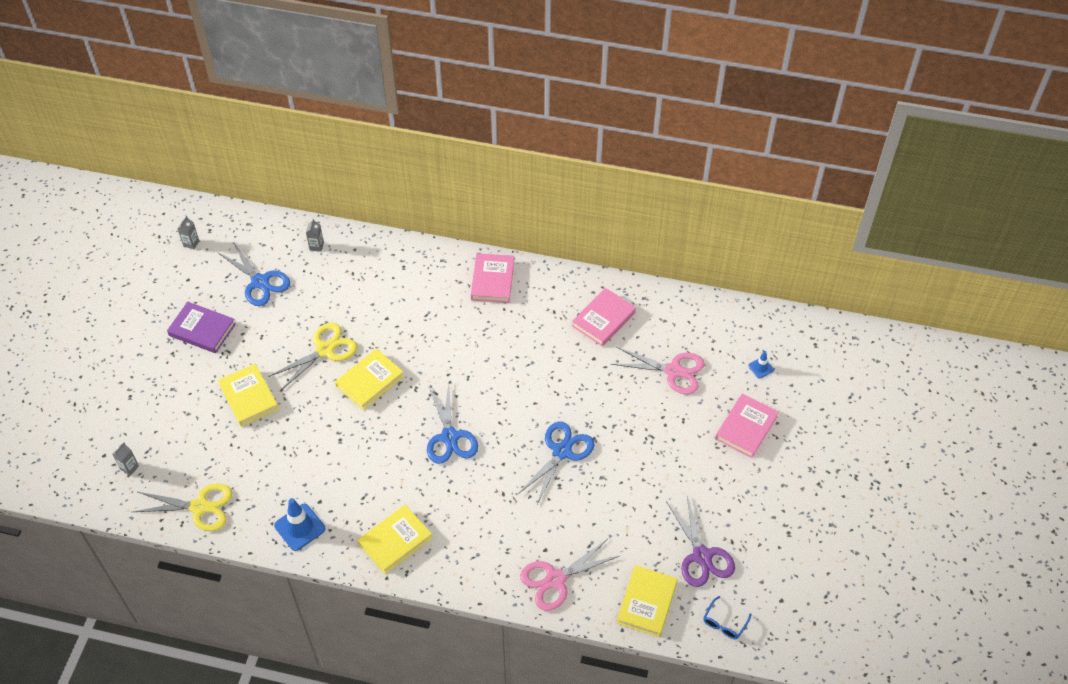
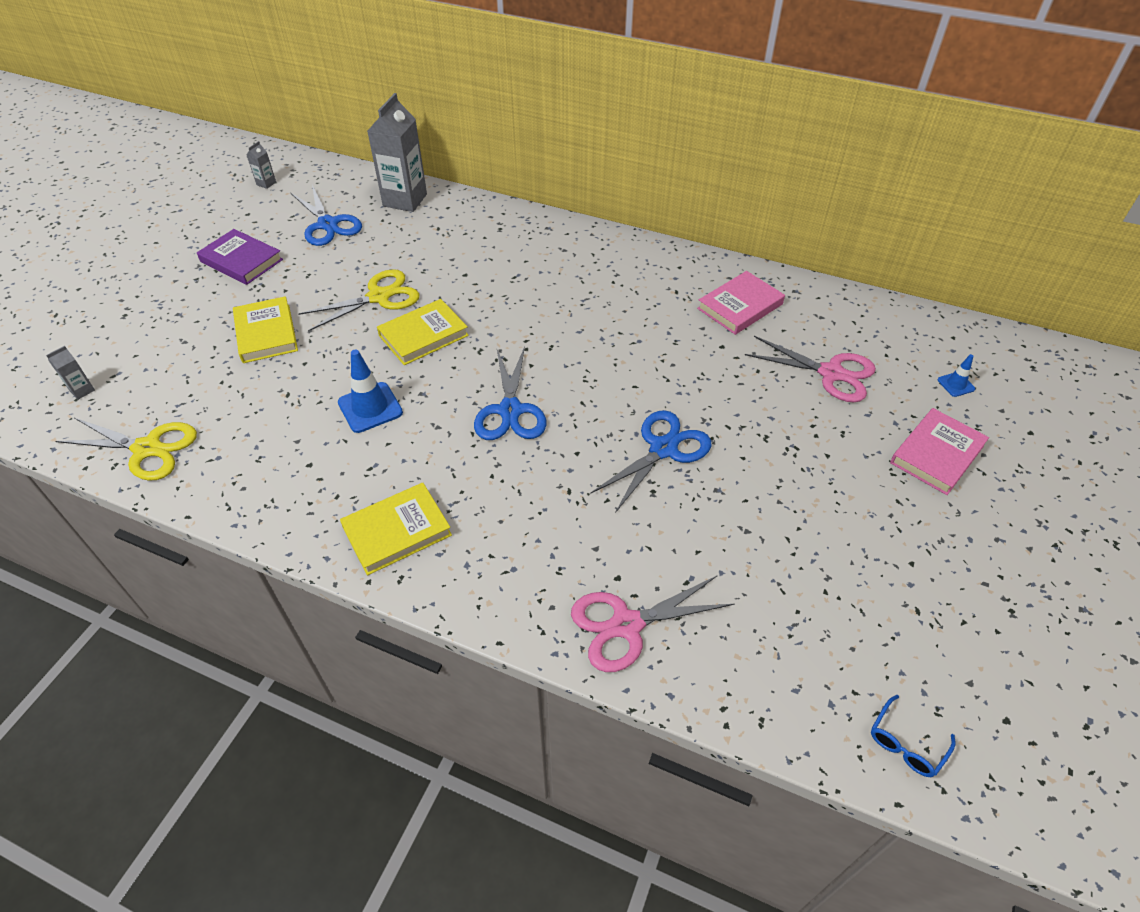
camera: 10 degrees right, 5 degrees down
(300, 527) = (269, 493): blue traffic cone -> blue traffic cone (370, 407)
(316, 246) = (405, 200): grey carton -> grey carton, size x2.36
(492, 280) = (604, 252): pink book -> none
(647, 602) = (772, 686): yellow book -> none
(702, 556) = (868, 625): purple scissors -> none

